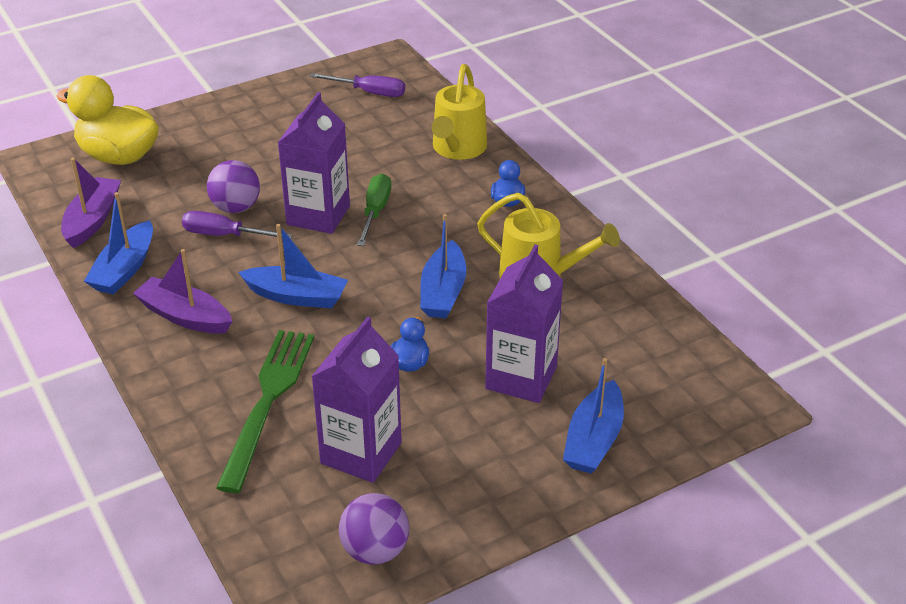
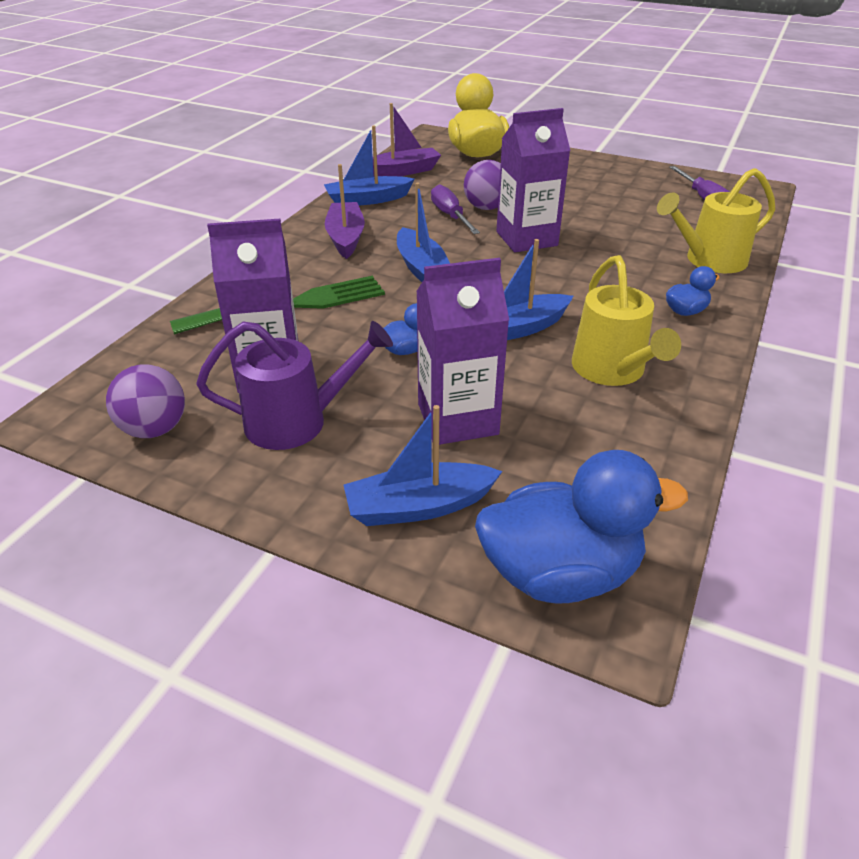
camera: 55 degrees right, 0 degrees up
(375, 212) = (568, 258): green screwdriver -> none
(444, 462) = (297, 421): none -> purple watering can
(700, 407) = (560, 573): none -> blue duck

